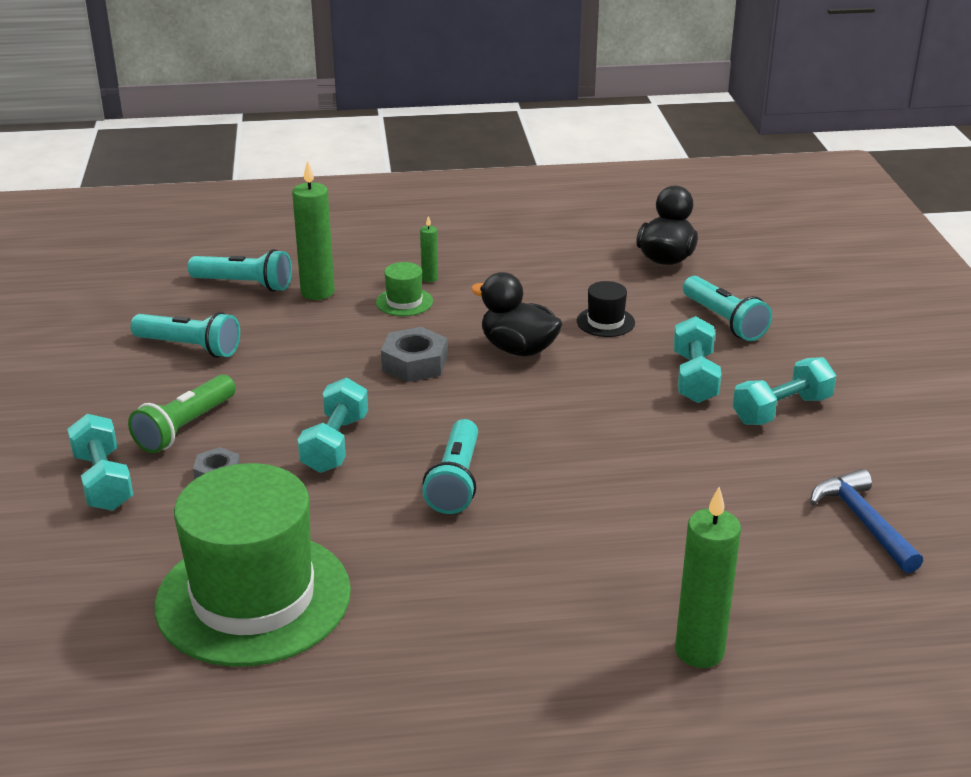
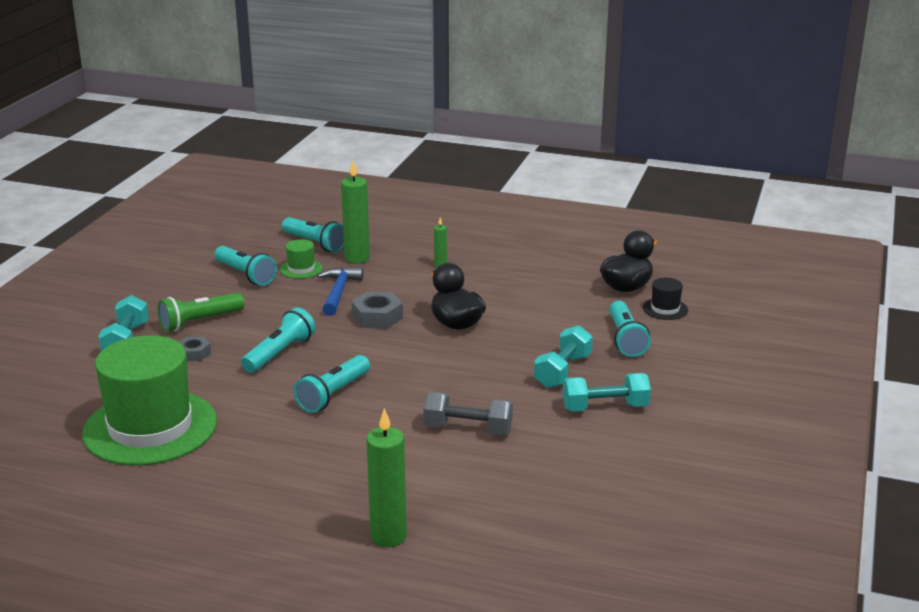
camera: 25 degrees right, 5 degrees down
(335, 444) = (279, 353): turquoise dumbbell -> turquoise flashlight
(404, 302) = (408, 277): green hat -> green hat (301, 269)
(605, 322) = (536, 320): black hat -> black hat (665, 309)
(658, 480) = (468, 429): none -> grey dumbbell
(863, 522) = (587, 493): blue hammer -> blue hammer (338, 292)

